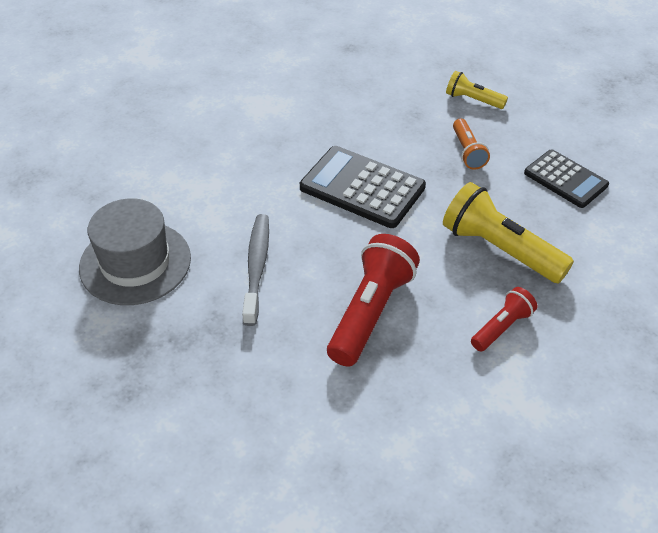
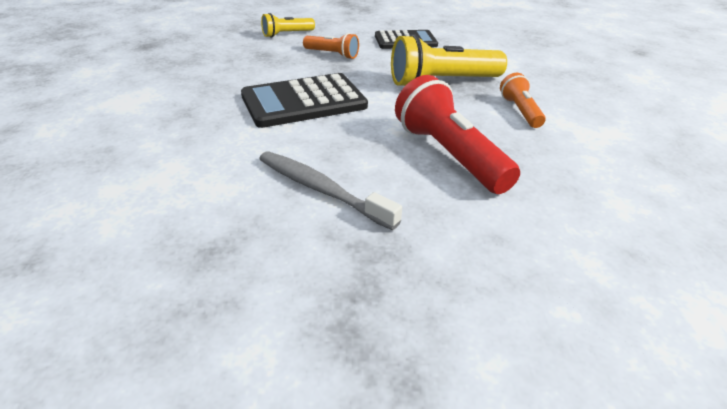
camera: 55 degrees left, 10 degrees down
(135, 263) = (195, 274): grey hat -> none
(502, 327) = (520, 111): red flashlight -> orange flashlight

